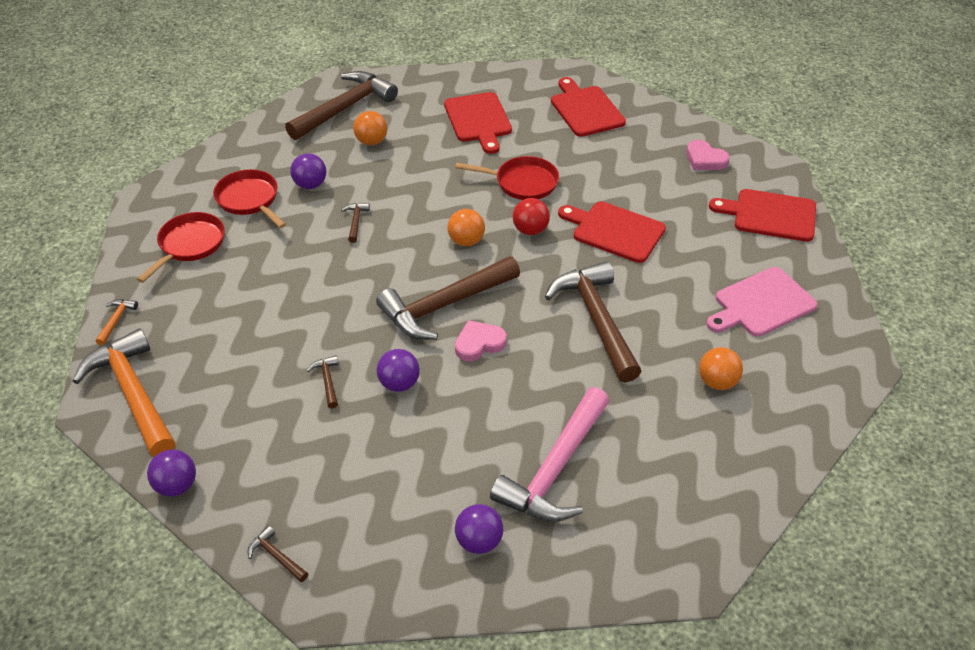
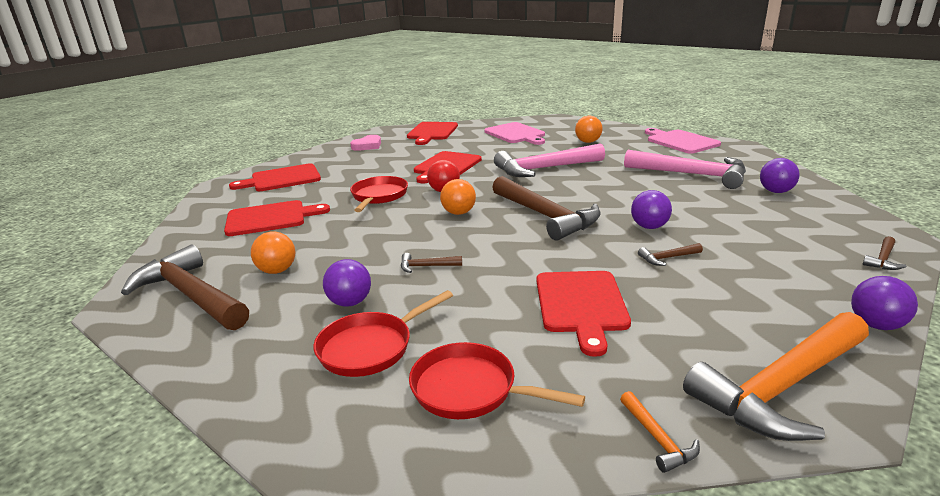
camera: 90 degrees left, 20 degrees down
(116, 321) = (657, 438): orange hammer -> orange hammer turned 120 degrees counterclockwise
(267, 309) = (581, 305): none -> red cutting board
(479, 343) = (586, 201): pink heart -> none
(596, 320) = (544, 169): brown hammer -> pink hammer
(717, 501) = (680, 141): none -> pink cutting board

